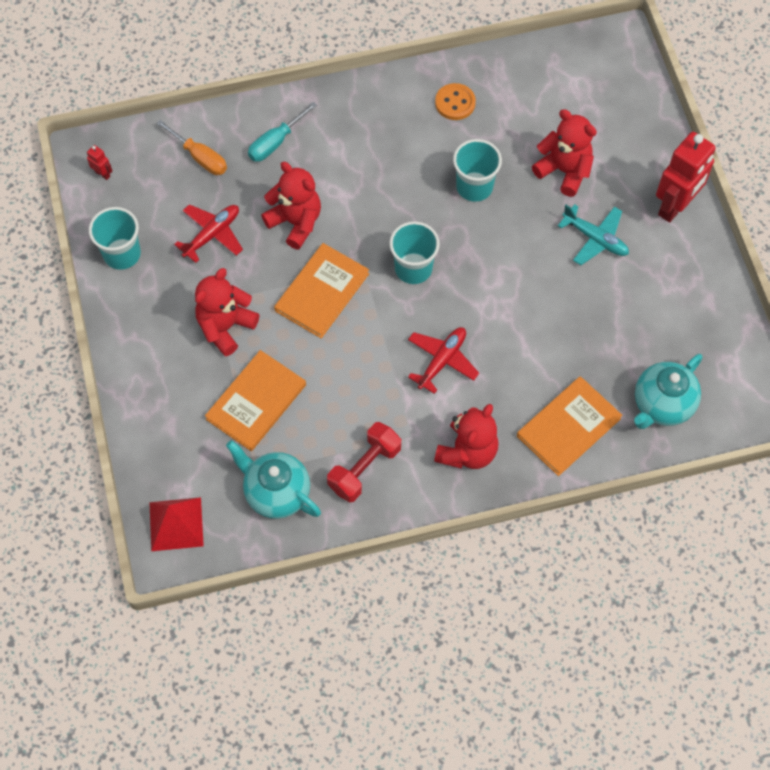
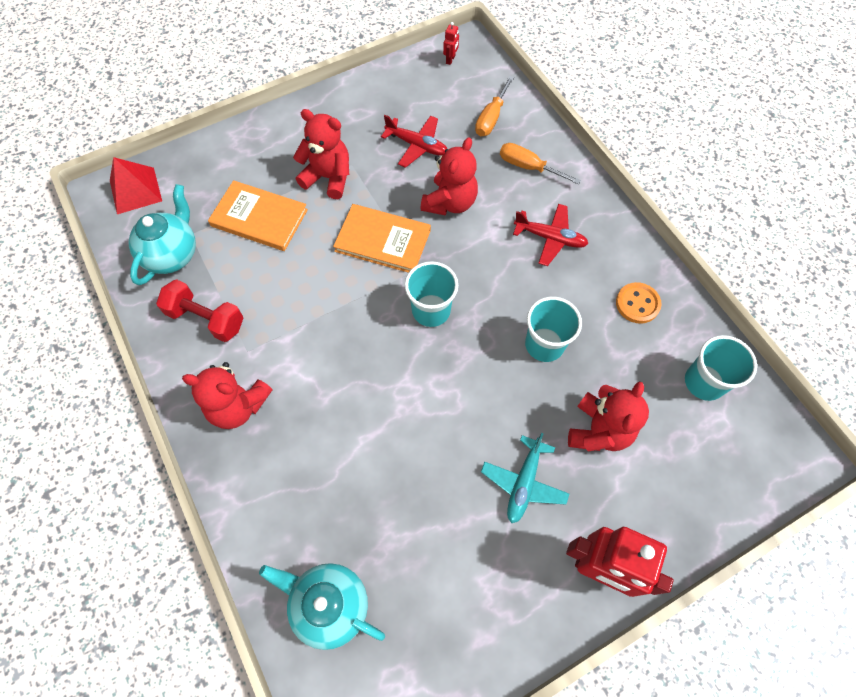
camera: 75 degrees right, 0 degrees up
(122, 254) = (379, 91): turquoise cup -> turquoise cup (704, 382)
(275, 142) = (528, 167): turquoise screwdriver -> orange screwdriver
(442, 361) = (334, 360): red plane -> red plane (550, 238)
(568, 427) = (282, 502): orange book -> none

